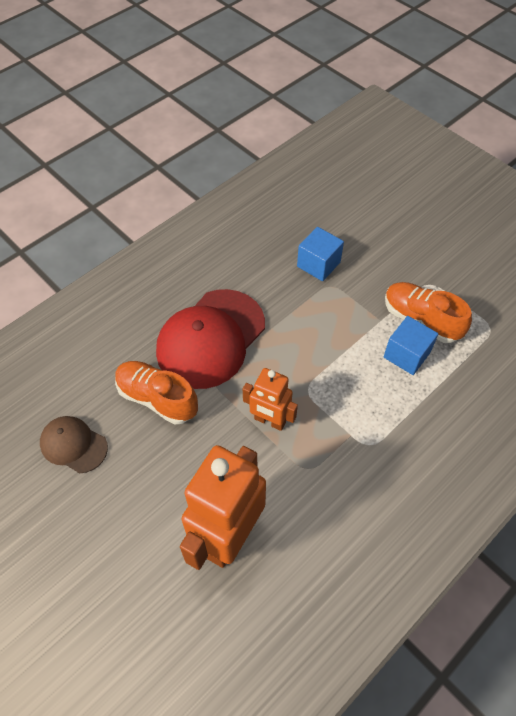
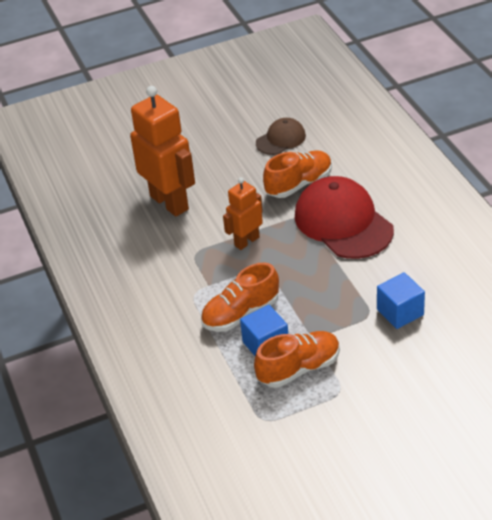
camera: 115 degrees right, 15 degrees down
(378, 389) = (240, 314): none -> orange shoe

